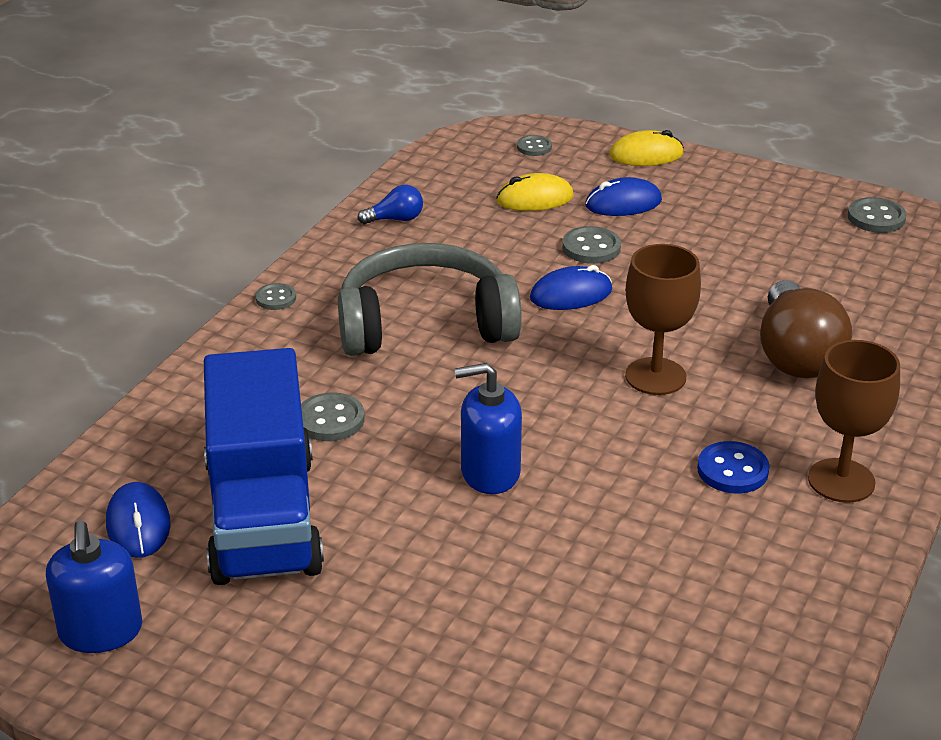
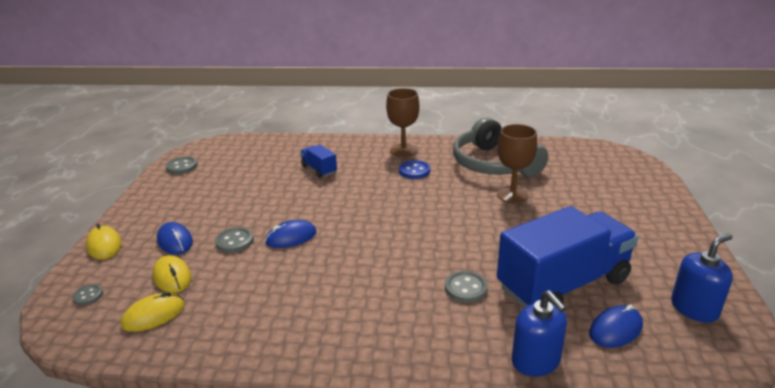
camera: 110 degrees left, 5 degrees down
(276, 298) = (350, 361): grey button -> none
(395, 219) = (214, 335): blue light bulb -> none
(425, 324) = (348, 281): grey headphones -> grey headphones (494, 164)
(463, 185) = (153, 315): none -> yellow mouse
(490, 473) = (465, 225): blue soap dispenser -> blue soap dispenser (536, 361)
(571, 294) = (291, 237): blue mouse -> blue mouse turned 75 degrees counterclockwise
(655, 376) = (357, 199): brown goblet -> brown goblet (512, 195)
(796, 355) = (319, 169): brown light bulb -> blue truck

